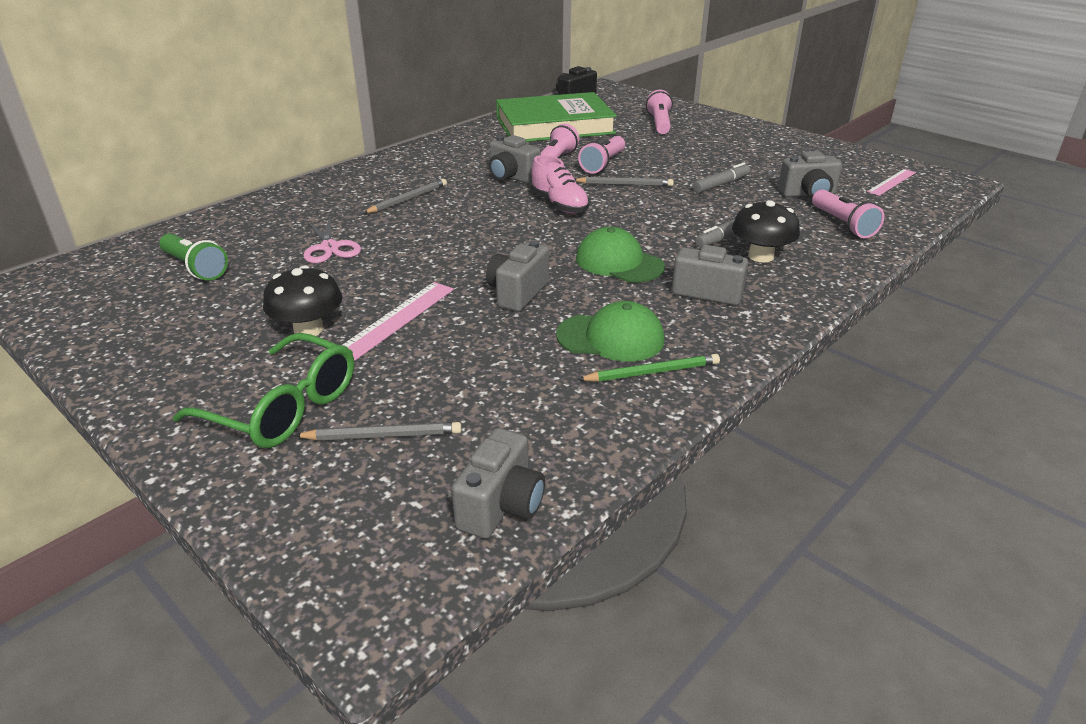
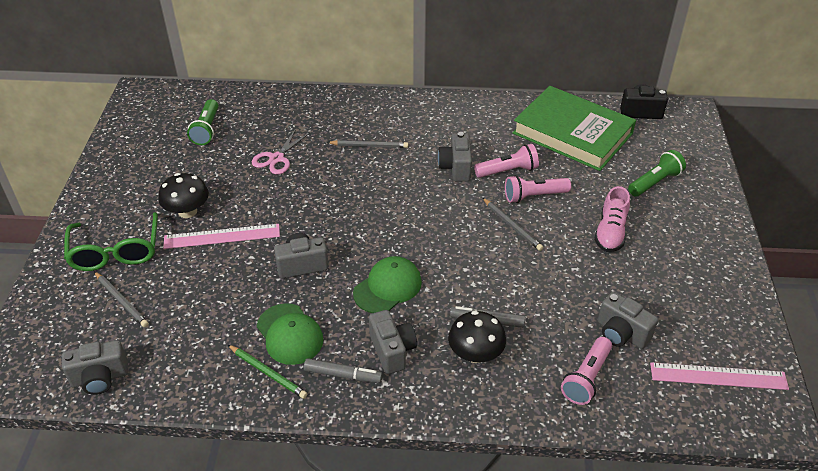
camera: 50 degrees right, 10 degrees up
(559, 205) = (440, 213): pink shoe -> pink shoe (610, 232)
(619, 262) = (388, 287): green cap -> green cap turned 45 degrees clockwise
(659, 124) = (655, 182): pink flashlight -> green flashlight
(721, 184) = (577, 275): grey marker -> grey marker (343, 375)
(892, 182) = (718, 376): pink ruler -> pink ruler, size x1.55

